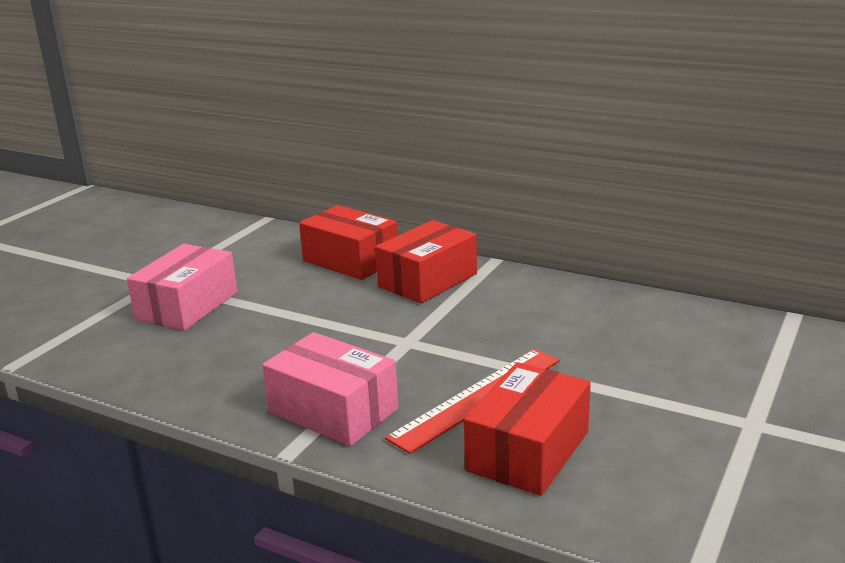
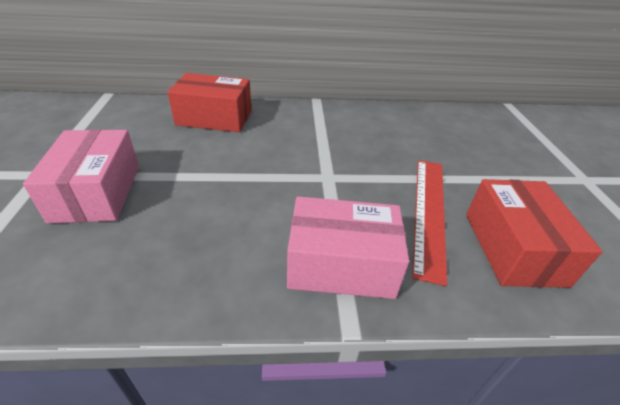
camera: 35 degrees left, 15 degrees up
(427, 280) = (288, 123): red box -> none

